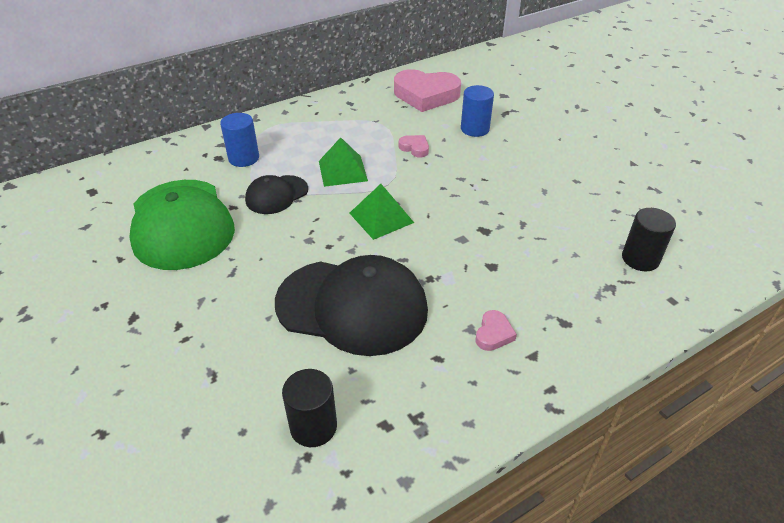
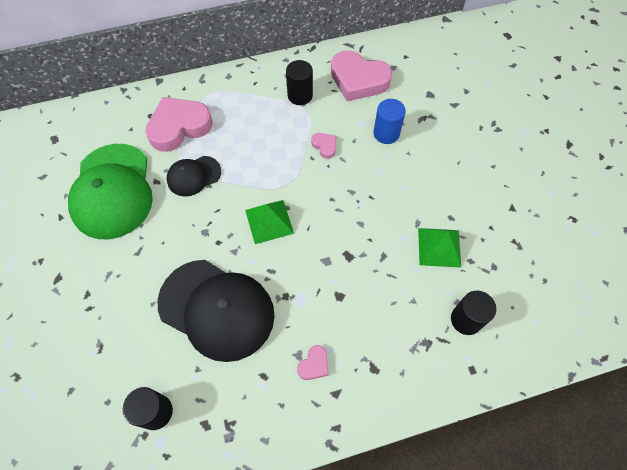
camera: 15 degrees right, 20 degrees up
(244, 158) = (179, 127): blue cylinder -> pink heart
(343, 170) = (255, 160): green pyramid -> green pyramid (439, 247)
(370, 115) = (300, 95): none -> black cylinder

